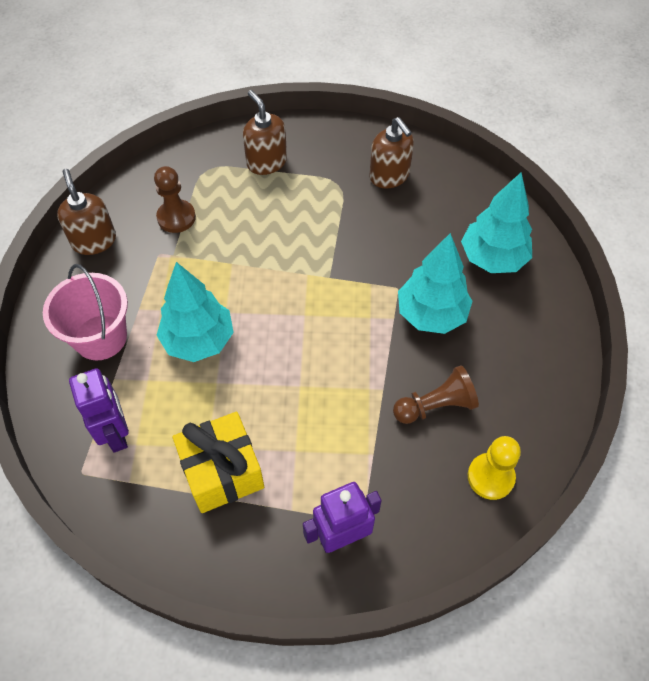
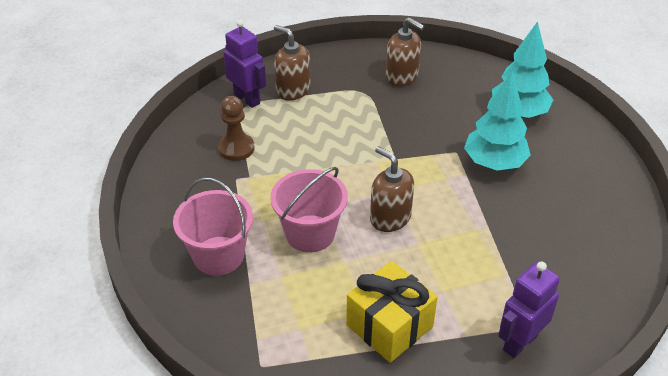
camera: 20 degrees left, 15 degrees down
(94, 240) = (170, 184): brown soap dispenser -> brown soap dispenser (390, 218)
(116, 433) = (276, 325): purple robot -> purple robot (247, 99)
(198, 340) = (310, 233): turquoise tree -> pink bucket
(435, 405) = (537, 225): brown pawn -> none
(490, 477) = (610, 262): yellow pawn -> none

